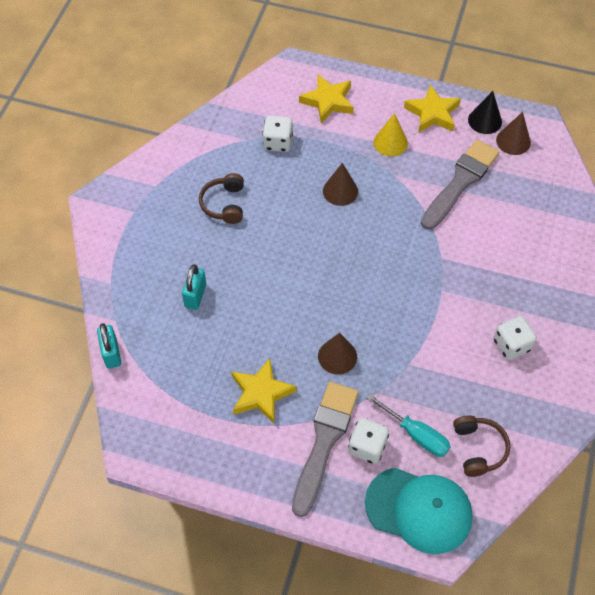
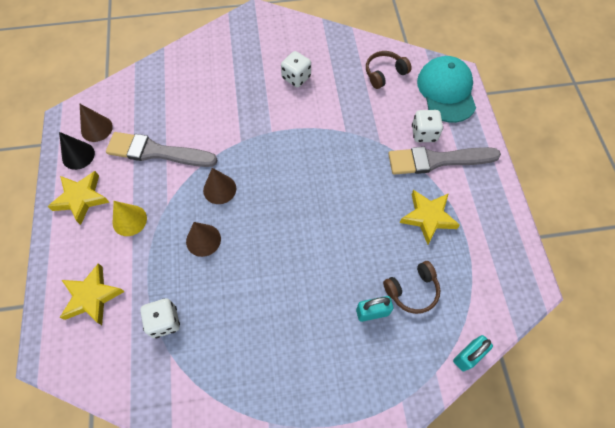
camera: 115 degrees left, 5 degrees up
(224, 204) = (261, 337): brown headphones -> brown headphones (412, 290)
(337, 356) = (366, 178): brown cone -> brown cone (219, 189)
(415, 434) = (396, 109): turquoise screwdriver -> none

